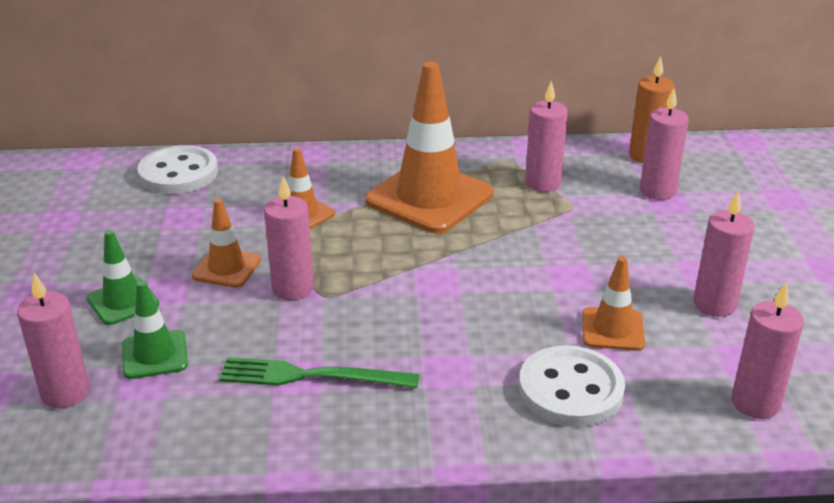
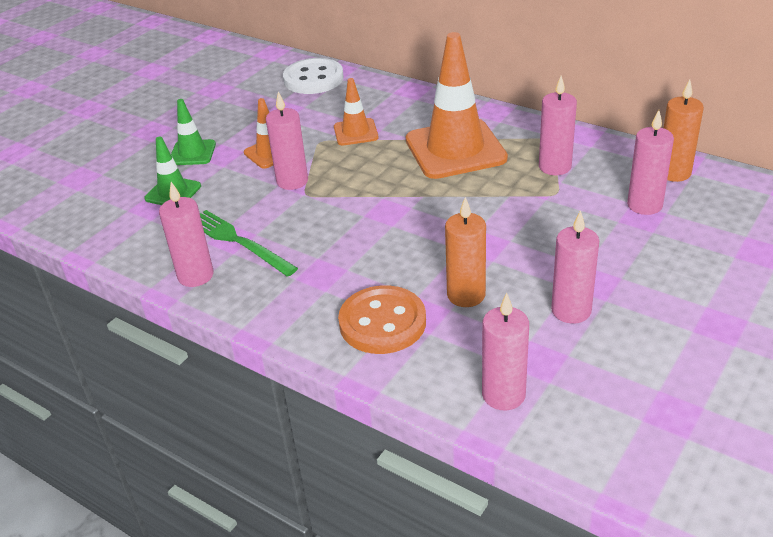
camera: 40 degrees right, 5 degrees up
(65, 393) = (108, 196): pink candle -> pink candle (195, 276)
(570, 390) = (382, 322): white button -> orange button
(612, 329) = (466, 295): orange traffic cone -> orange candle

